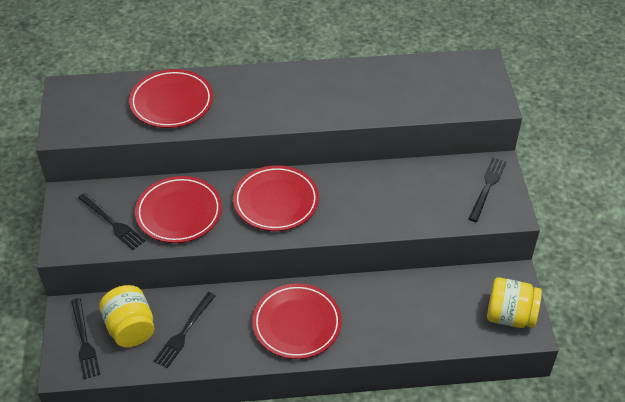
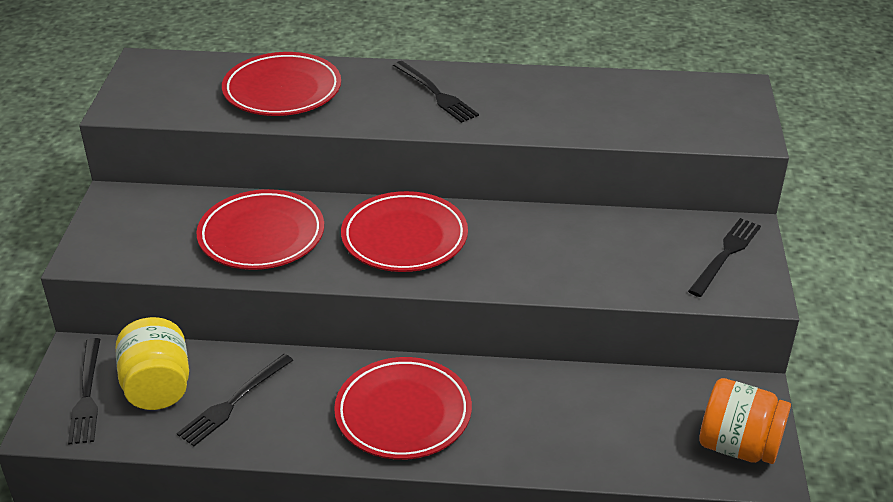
camera: 10 degrees right, 10 degrees down
(112, 222) = (164, 236): black fork -> black fork (435, 93)
(510, 316) = (738, 446): yellow jar -> orange jar

